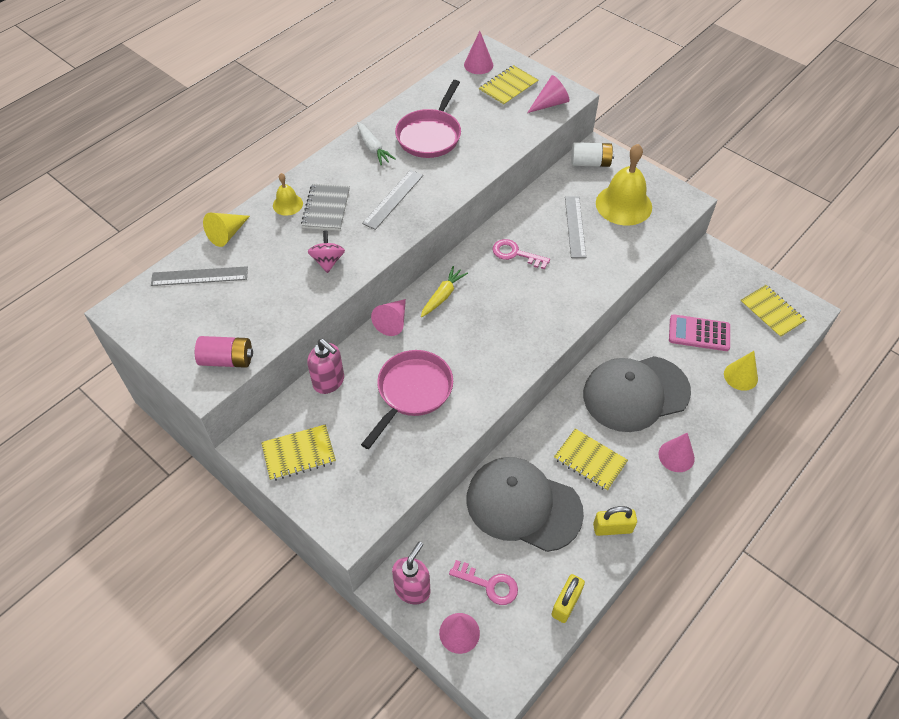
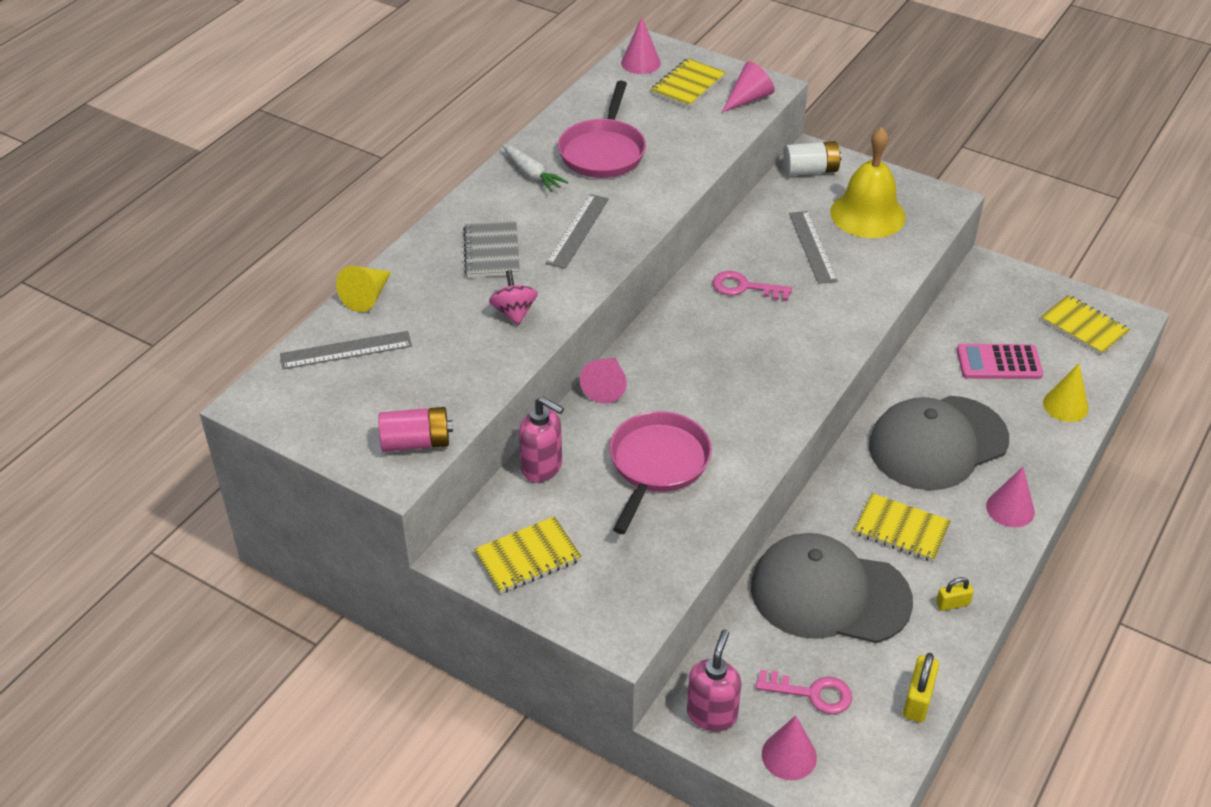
camera: 10 degrees left, 10 degrees down
(287, 204) = (438, 252): yellow bell -> none
(442, 296) = (663, 348): yellow carrot -> none
(612, 528) = (952, 604): yellow padlock -> yellow padlock, size x0.64

